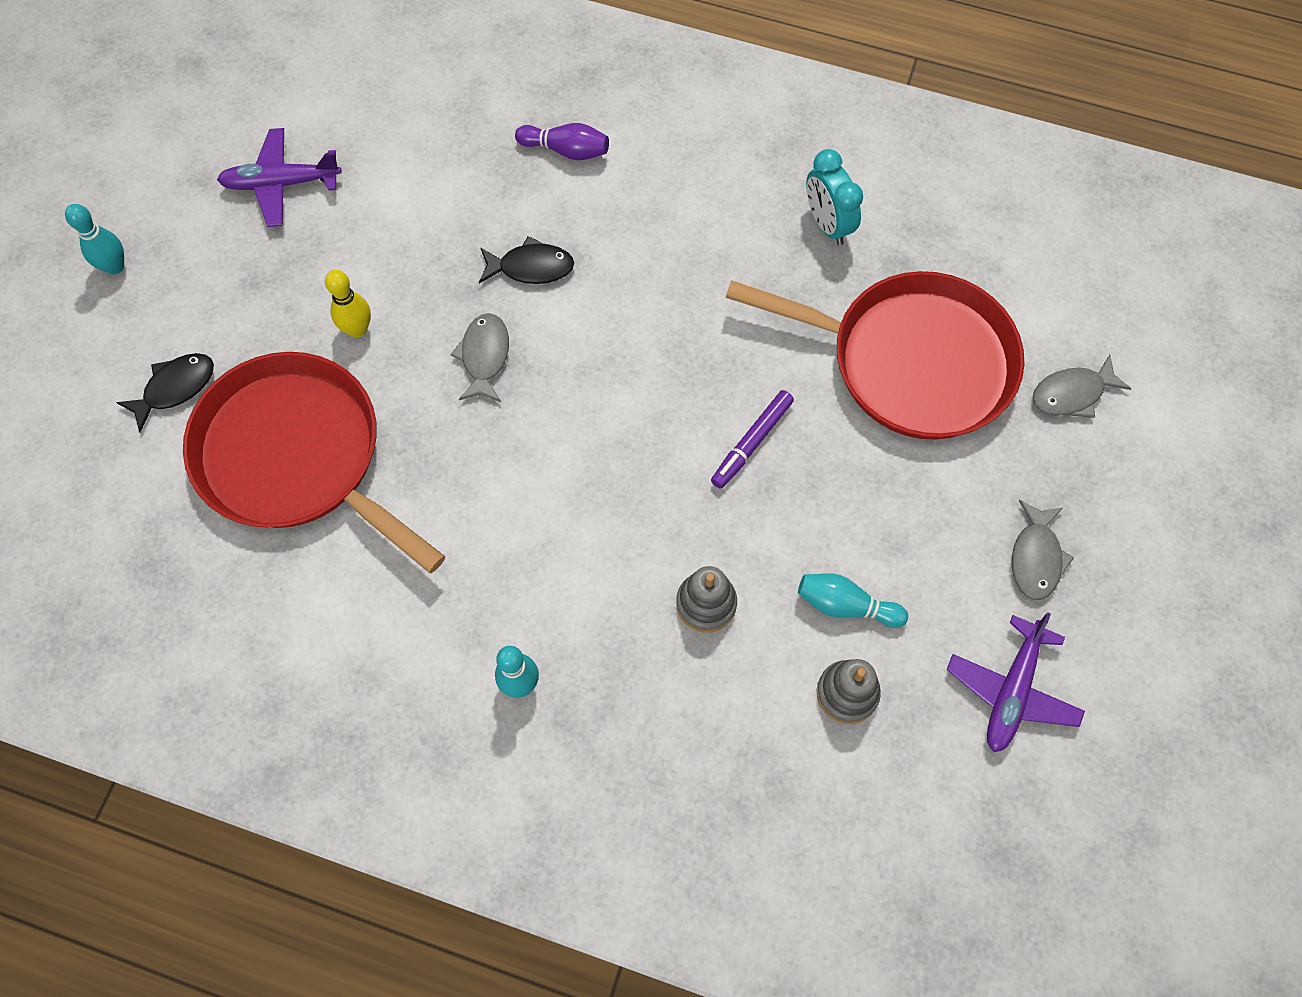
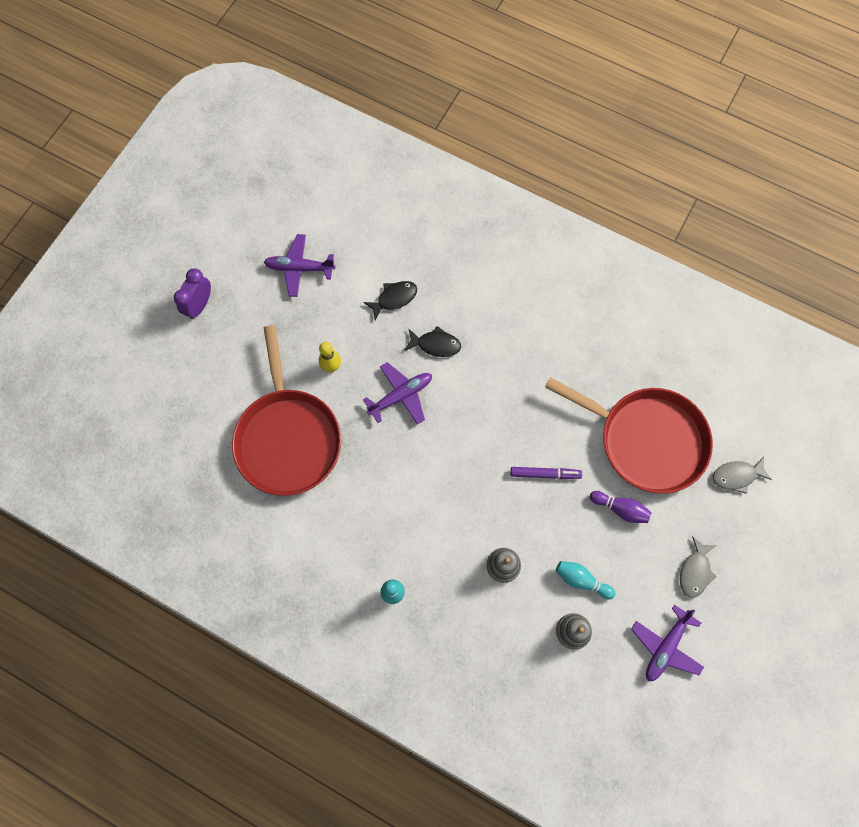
camera: 10 degrees right, 5 degrees up
(115, 266) = (199, 305): turquoise bowling pin -> purple clock
(175, 388) = (225, 386): black fish -> black fish (394, 298)
(297, 456) = (288, 438): red pan -> red pan turned 150 degrees counterclockwise
(484, 356) = (401, 396): grey fish -> purple plane
(566, 150) = (467, 273): purple bowling pin -> purple bowling pin (620, 509)
(751, 442) = (545, 474): purple marker -> purple marker turned 135 degrees counterclockwise
(827, 224) = (613, 345): turquoise clock -> none

